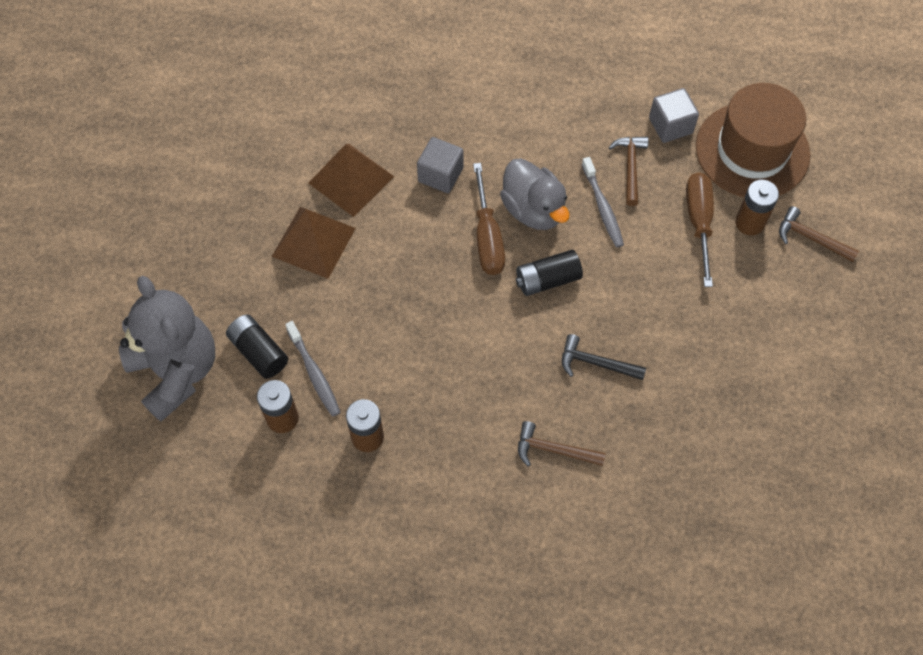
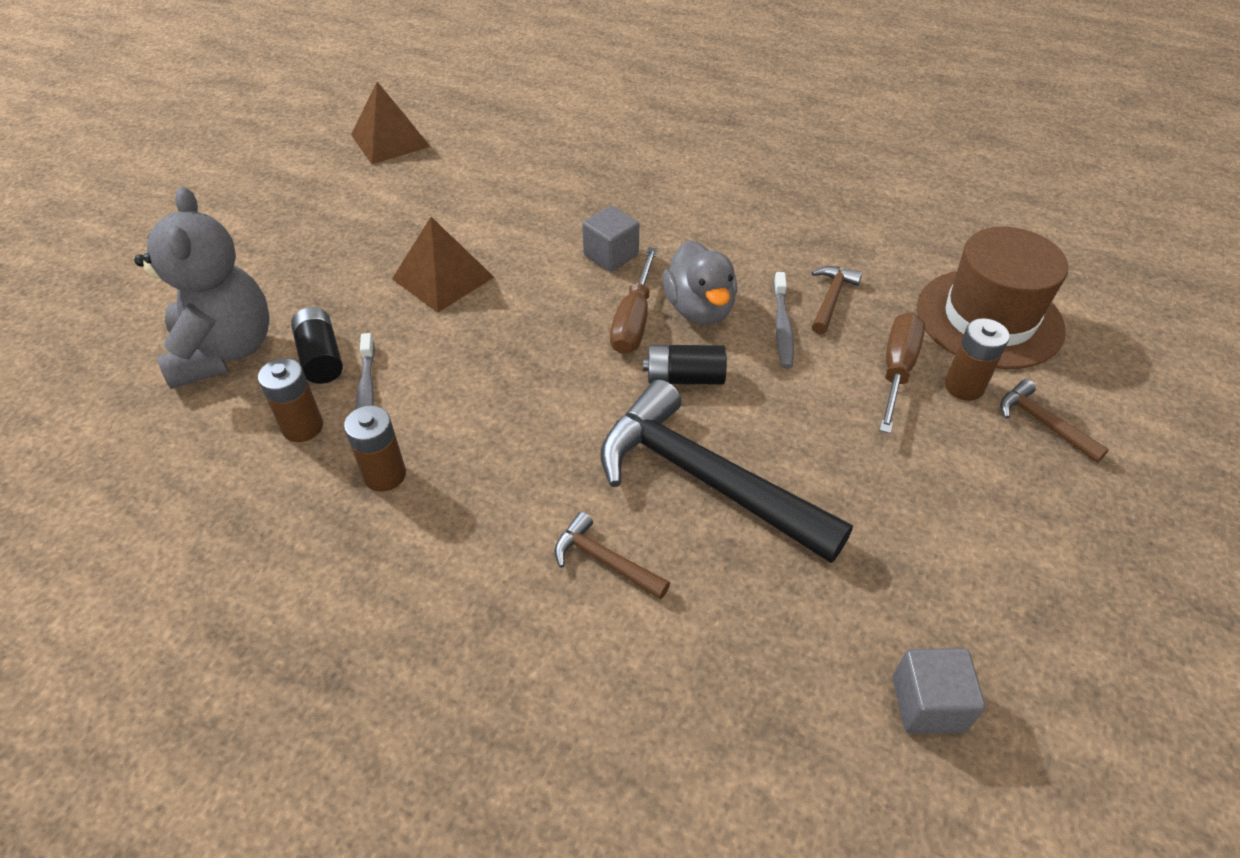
camera: 20 degrees right, 15 degrees down
(351, 179) = (514, 236): brown pyramid -> brown pyramid (390, 140)
(596, 363) = (705, 479): black hammer -> black hammer, size x2.26
(670, 125) = (894, 273): grey cube -> grey cube (928, 704)

